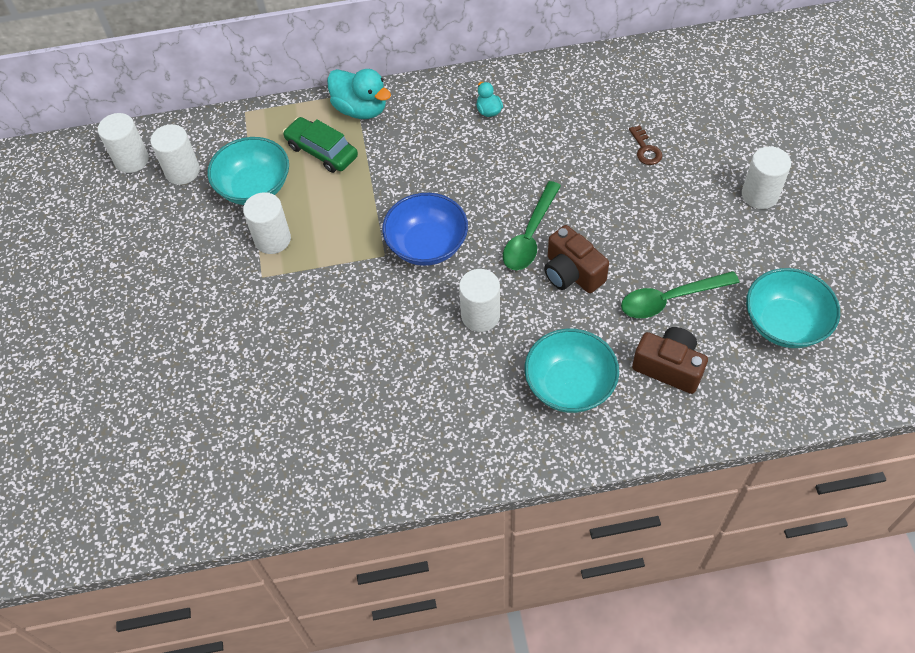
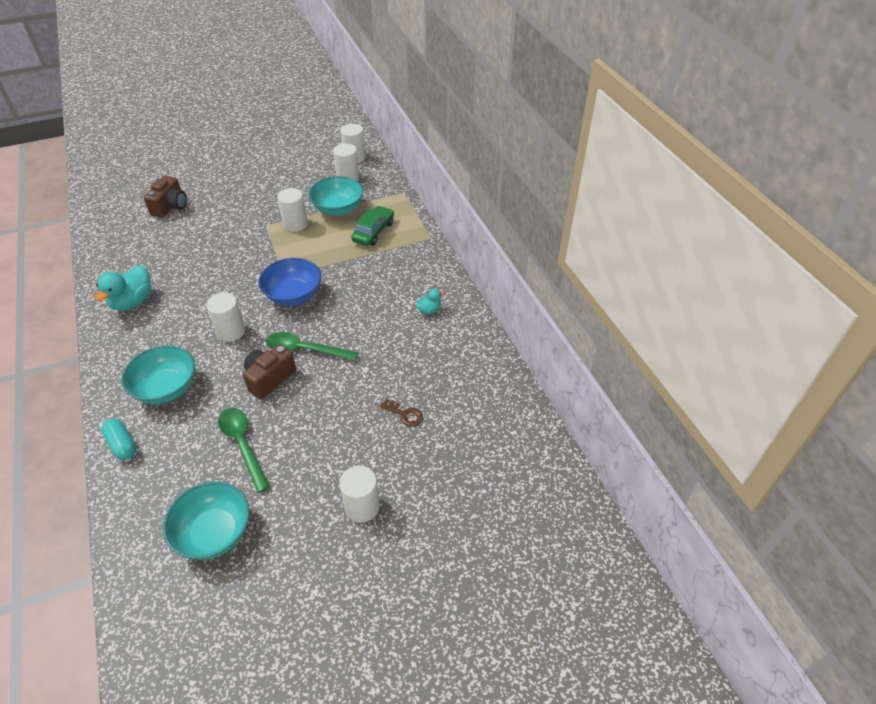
camera: 75 degrees right, 10 degrees down
(361, 109) = (416, 243): turquoise duck -> turquoise duck (132, 302)
(645, 149) = (405, 414): brown key -> brown key turned 120 degrees counterclockwise
(656, 428) = (122, 444): none -> turquoise capsule
(669, 367) = (176, 449): brown camera -> brown camera (170, 206)

